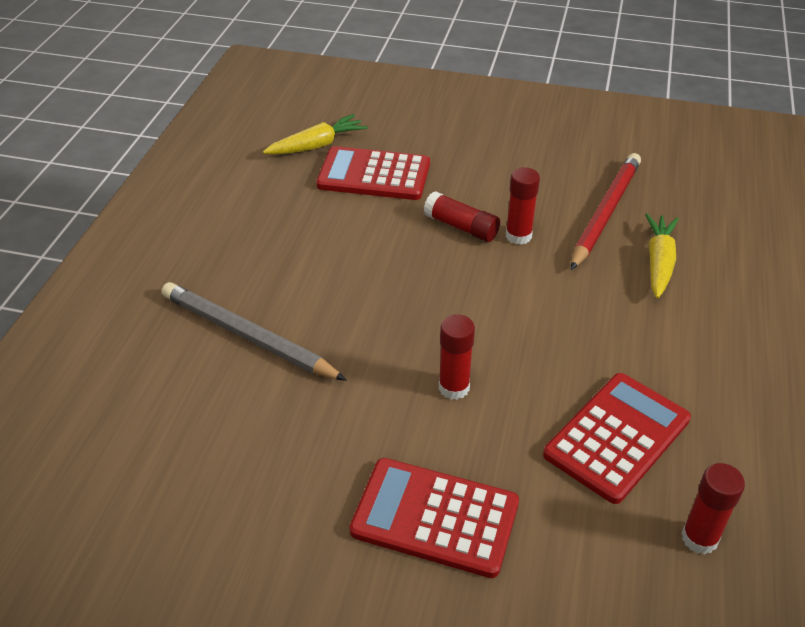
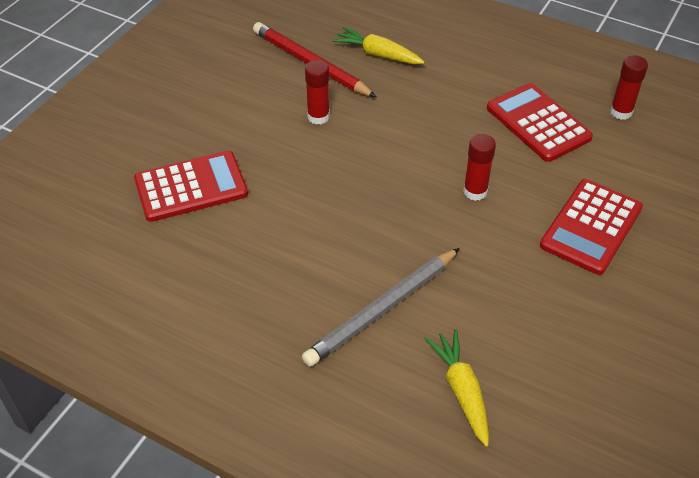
camera: 75 degrees left, 5 degrees up
(317, 145) = (119, 220): yellow carrot -> yellow carrot (461, 391)
(374, 175) = (191, 187): red calculator -> red calculator turned 135 degrees counterclockwise
(461, 227) = (292, 146): red glue stick -> none

